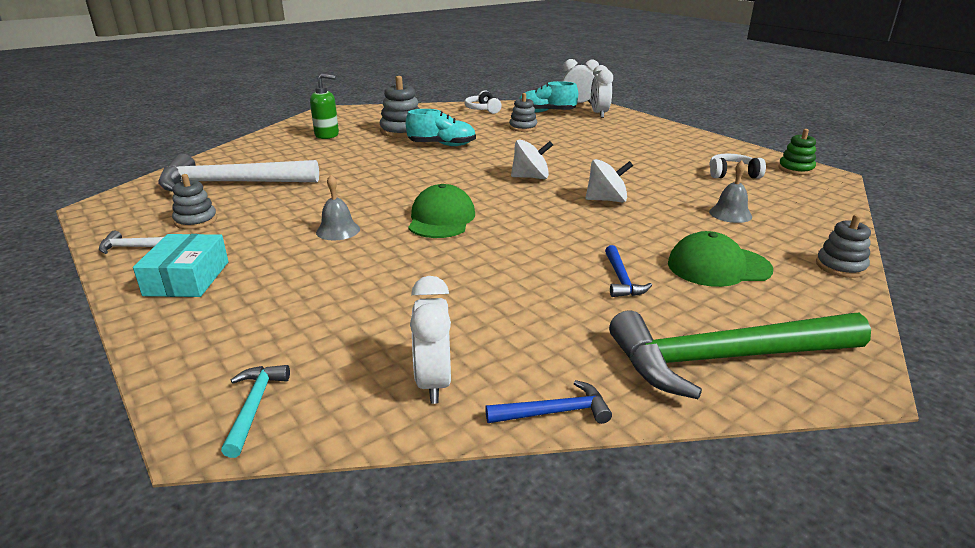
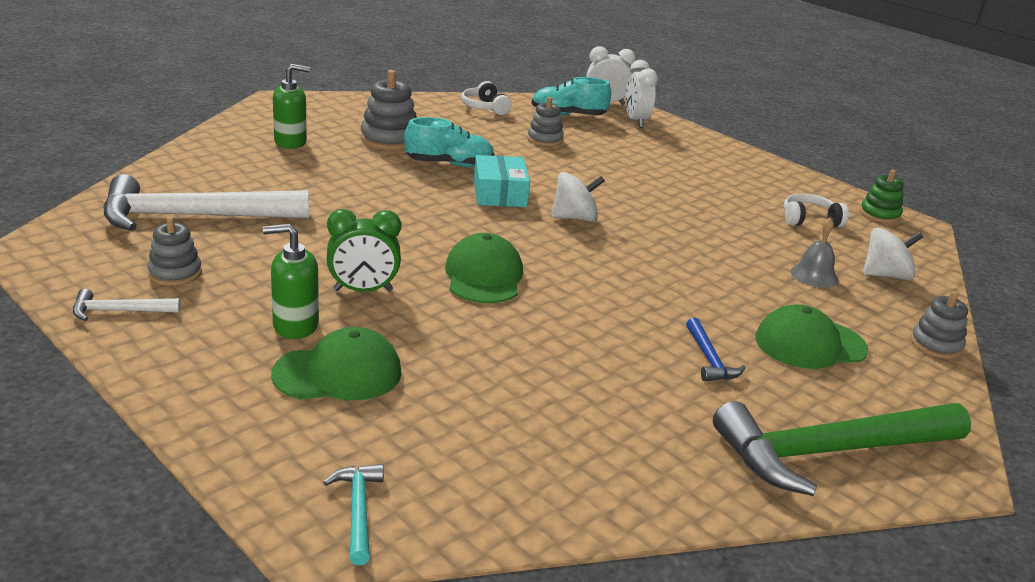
camera: 10 degrees left, 0 degrees up
(187, 278) = (204, 355): turquoise box -> turquoise box (500, 193)
(271, 256) = (295, 325): none -> green soap dispenser
(289, 291) = (338, 373): none -> green cap
(338, 230) = (363, 290): grey bell -> green clock
(434, 382) = (541, 481): white clock -> none
(554, 412) = (673, 511): blue hammer -> none
(606, 200) = (672, 253): white spinning top -> white spinning top (885, 275)

